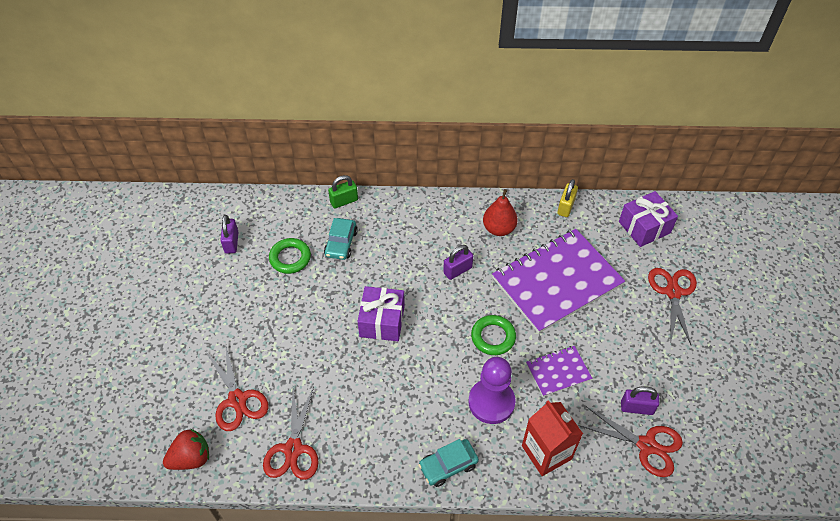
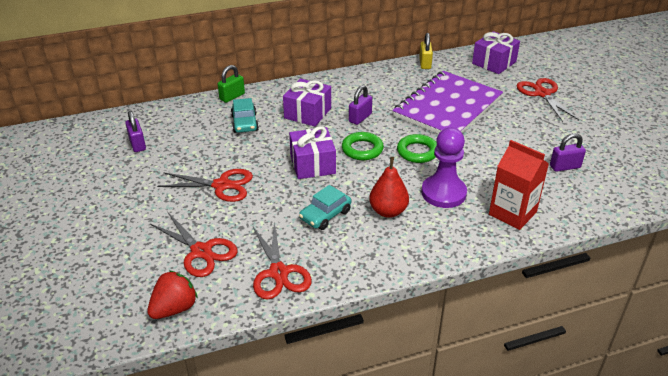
camera: 20 degrees left, 15 degrees down
(290, 258) = (201, 142): green ring -> green ring (362, 149)
(408, 247) = (308, 113): none -> purple gift
(448, 465) = (433, 245): turquoise car -> turquoise car (325, 215)
(499, 229) = (379, 86): red pear -> red pear (388, 211)
(558, 372) = (486, 160): purple notebook -> none
(646, 445) = (589, 187): red scissors -> red scissors (222, 185)

